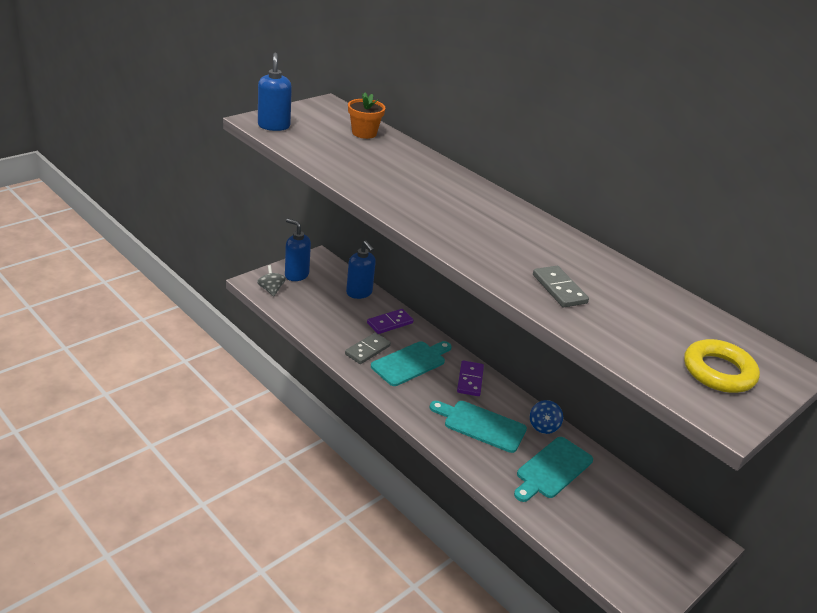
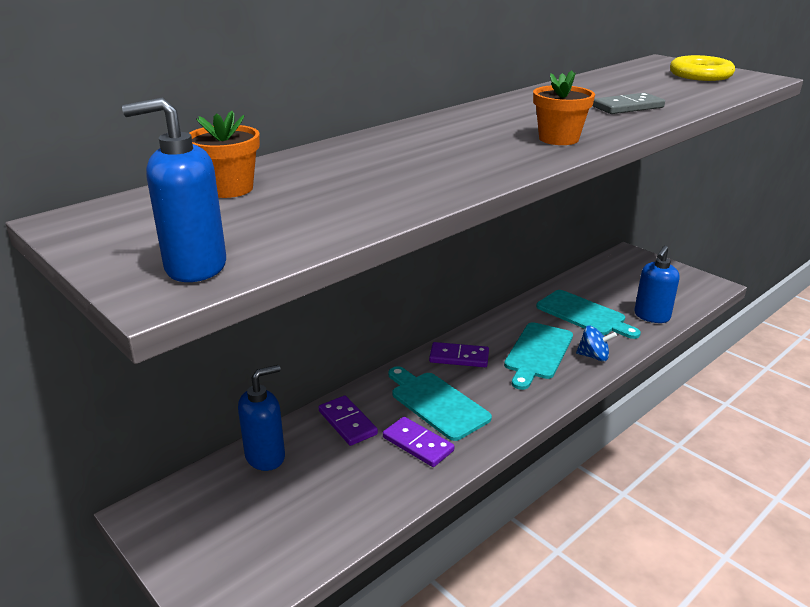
camera: 85 degrees left, 5 degrees down
(271, 290) = (252, 578): grey spinning top -> none
(296, 275) = (201, 543): blue soap dispenser -> blue soap dispenser (651, 316)
(367, 350) = (418, 444): grey domino -> purple domino
(459, 238) = (558, 139): none -> orange flower pot
(543, 426) = (521, 314): blue spinning top -> blue spinning top (593, 356)

